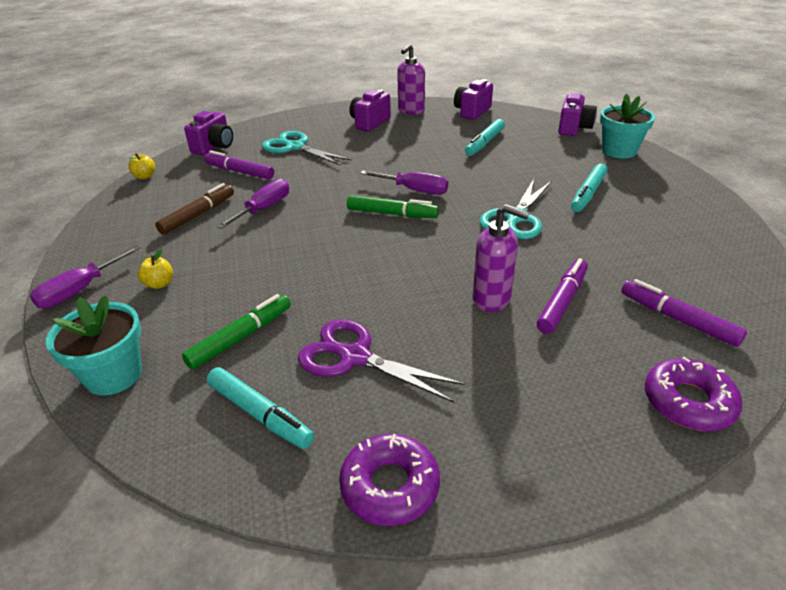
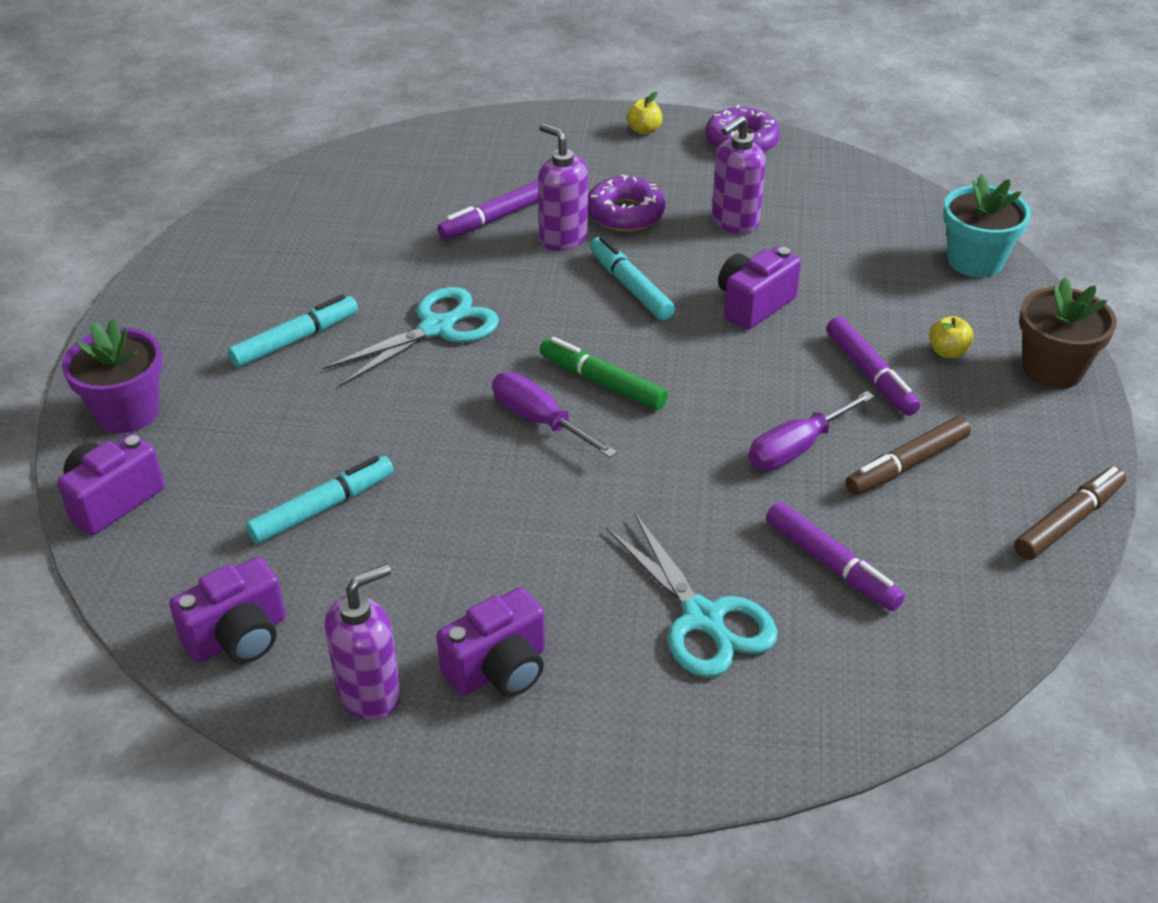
camera: 160 degrees left, 5 degrees up
(80, 290) = (1052, 369): purple screwdriver -> brown flower pot
(108, 210) = (1068, 521): none -> brown marker
(144, 176) = (1027, 608): yellow apple -> yellow apple (644, 130)
(214, 147) = (885, 681): purple camera -> purple camera (753, 305)
(241, 337) = (845, 265): green marker -> none
(260, 414) = (832, 201): turquoise marker -> turquoise marker (630, 286)
(354, 357) = (734, 222): purple scissors -> purple soap dispenser
(619, 151) = (127, 412): turquoise flower pot -> purple flower pot
(677, 319) = (406, 179): purple marker -> purple marker (870, 374)
(688, 402) = (480, 132): purple donut -> purple donut (625, 213)

